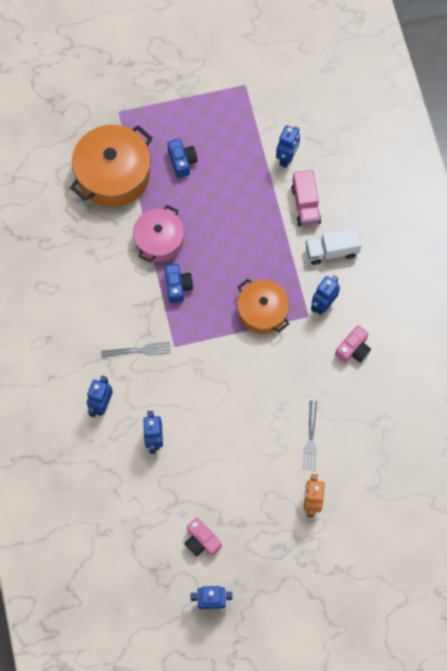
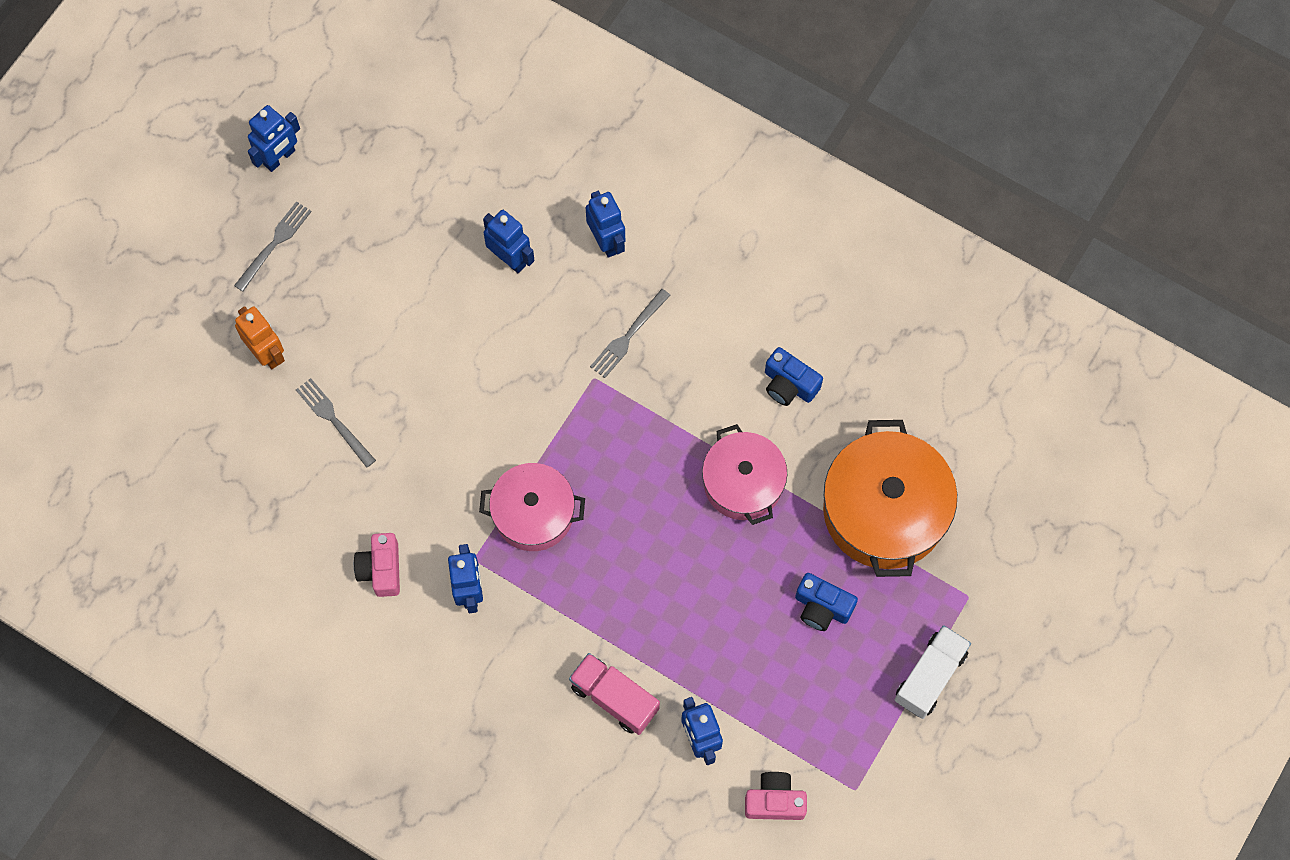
camera: 135 degrees right, 0 degrees up
(178, 286) = (663, 449): blue camera -> blue camera (789, 384)
(201, 541) = (350, 205): pink camera -> pink camera (774, 801)
(256, 556) = (275, 243): none -> grey fork
(262, 311) = (533, 513): orange pot -> pink pot
(331, 251) = (524, 668): white truck -> white truck (930, 676)

